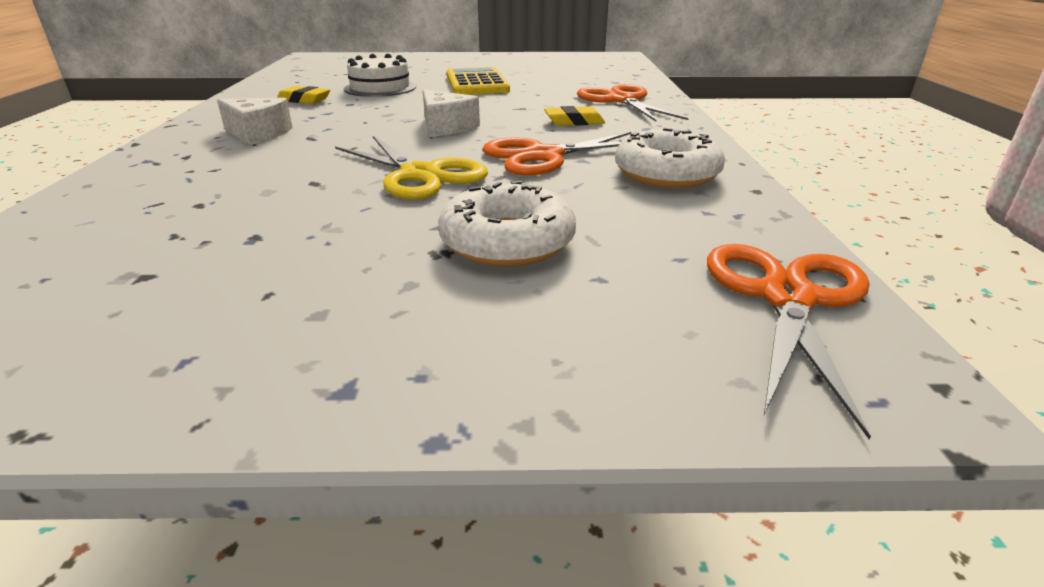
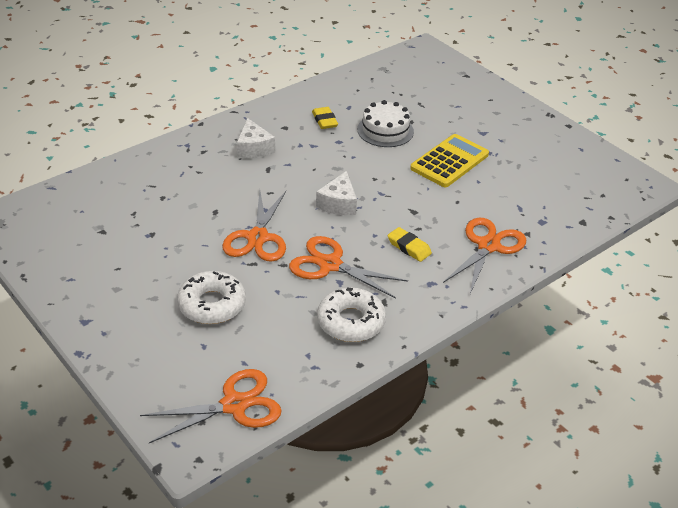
camera: 50 degrees right, 10 degrees up
(420, 175) = (257, 238): yellow scissors -> orange scissors

